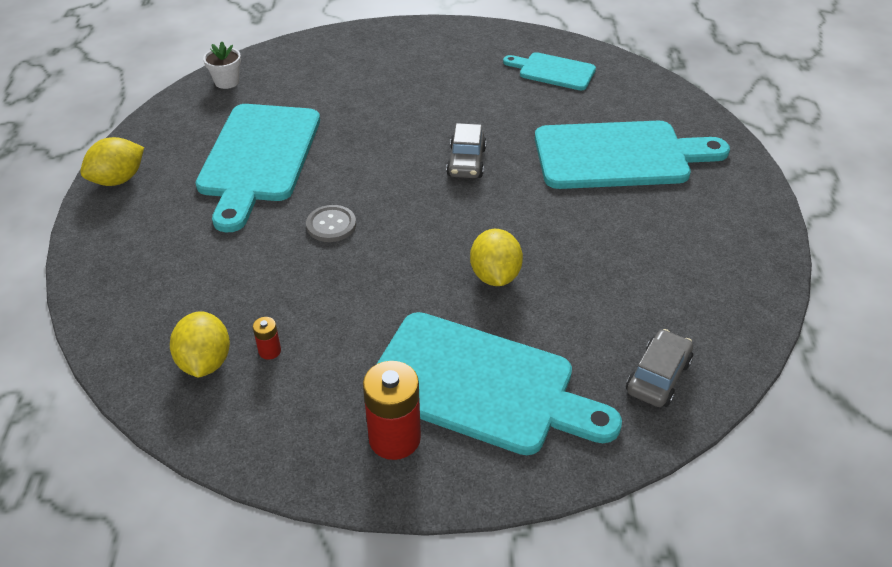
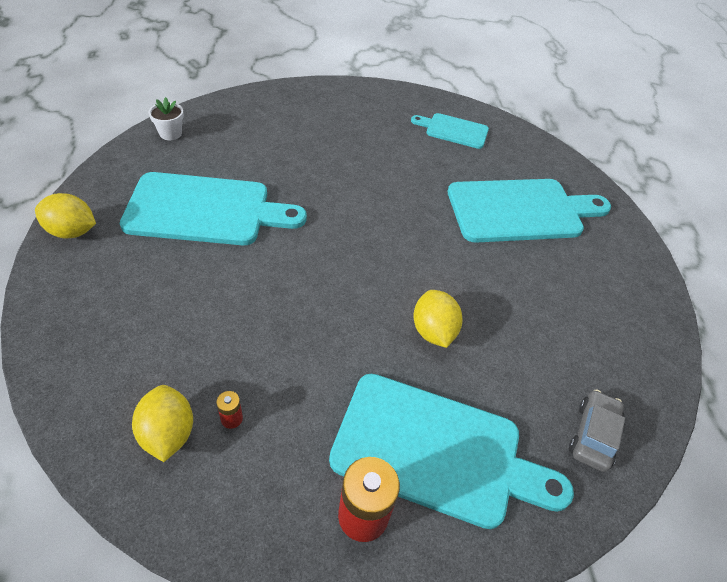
camera: 10 degrees left, 5 degrees up
(118, 180) = (72, 231): yellow lemon -> yellow lemon turned 60 degrees clockwise
(259, 158) = (205, 210): turquoise cutting board -> turquoise cutting board turned 90 degrees counterclockwise
(331, 225) = (278, 279): grey button -> none
(466, 162) = (392, 216): grey car -> none

